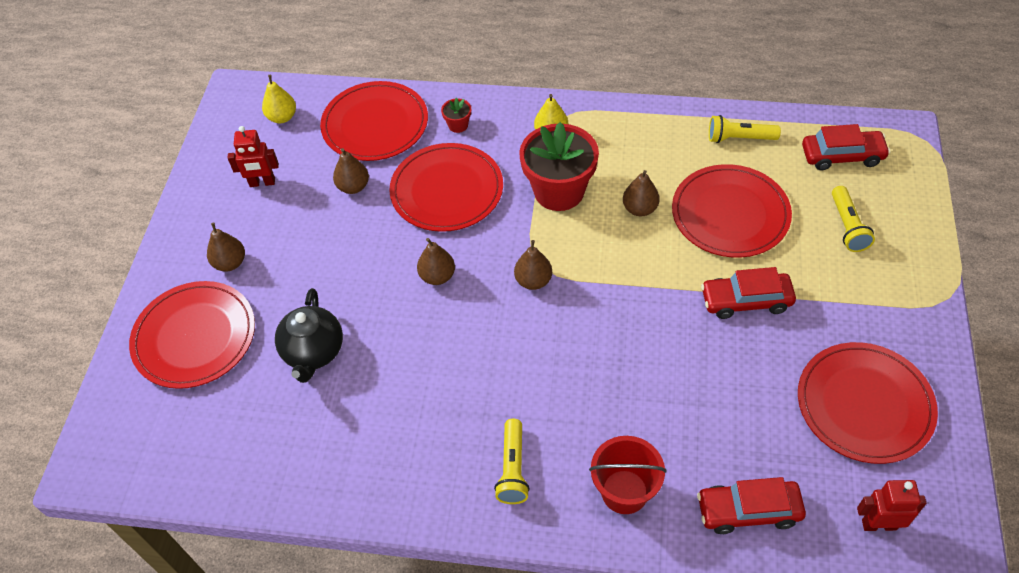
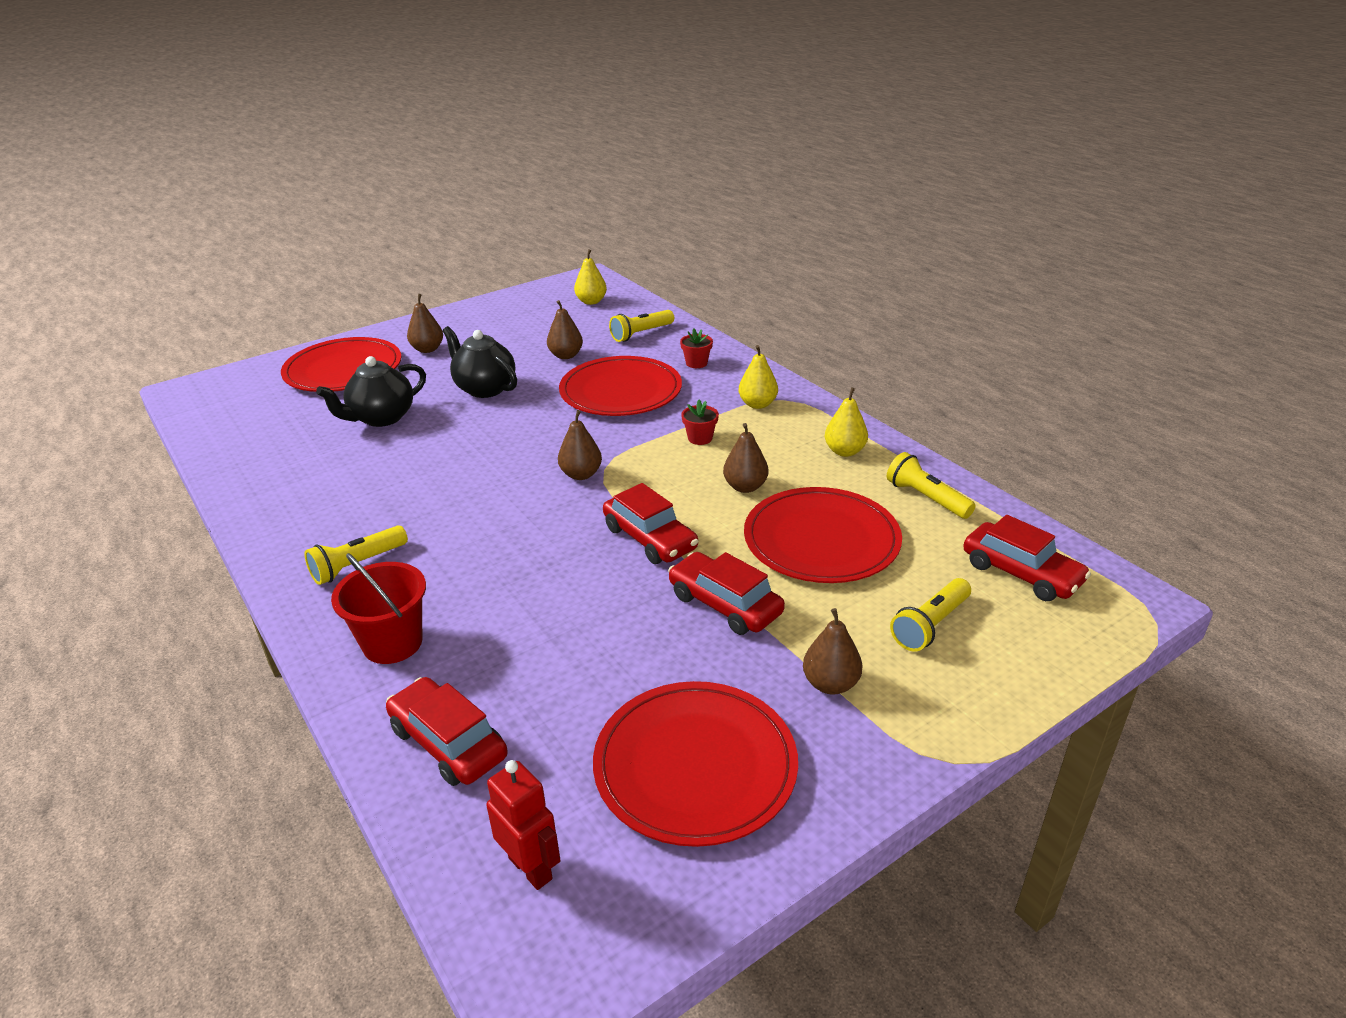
camera: 45 degrees right, 20 degrees down
(262, 183) = (518, 324): red robot -> none
(345, 264) = (485, 388): none -> black teapot
(375, 124) = (641, 334): red plate -> yellow flashlight
(437, 276) = (525, 430): brown pear -> brown pear (830, 684)
(559, 191) = (700, 438): red flower pot -> red flower pot, size x0.42
(645, 292) = (650, 538): none -> red car
(653, 135) = (844, 451): none -> yellow pear

